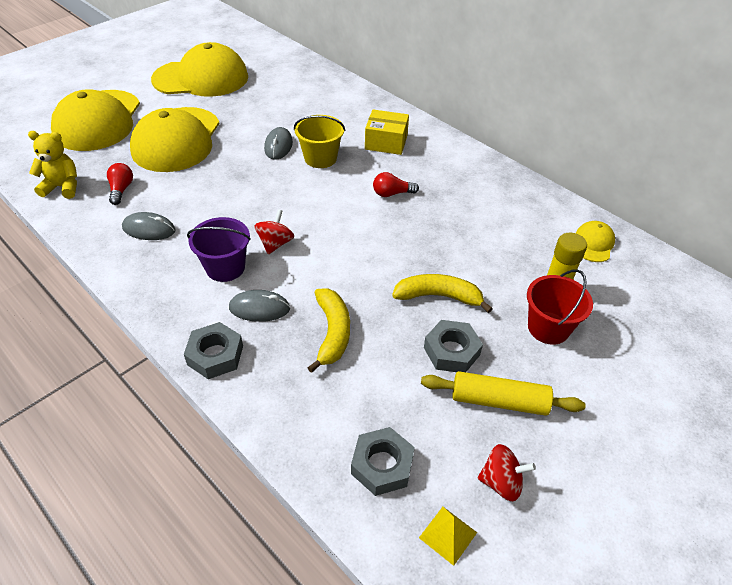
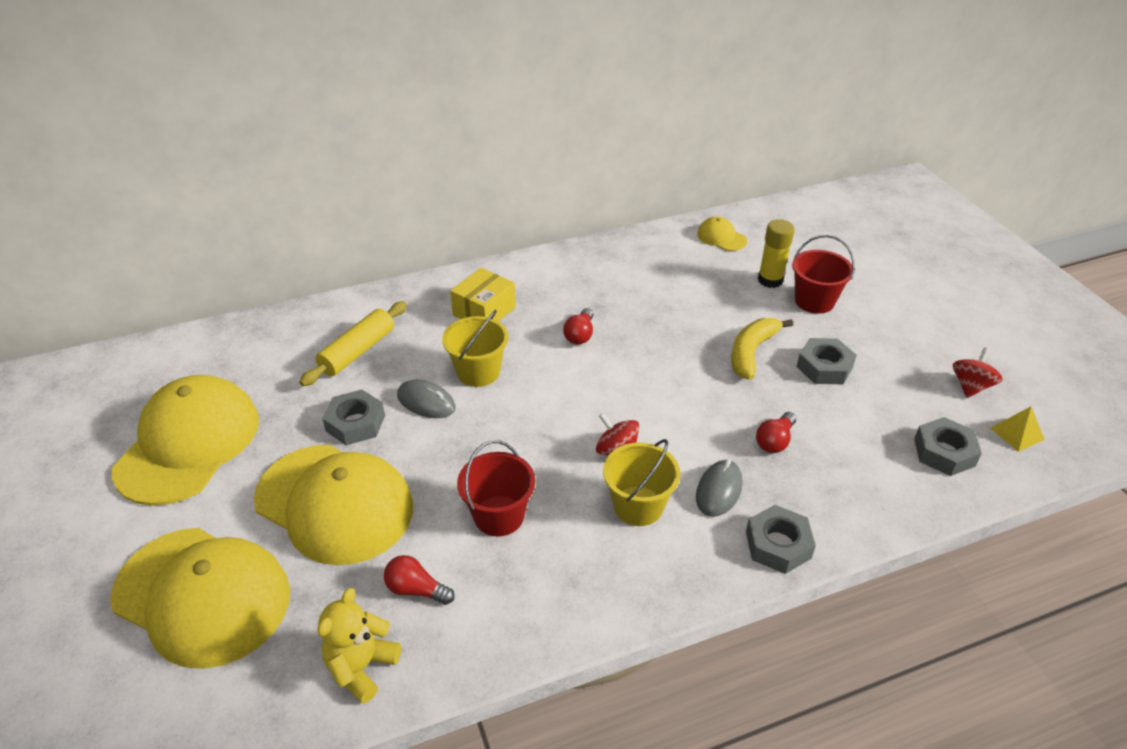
camera: 65 degrees left, 5 degrees down
(149, 229) = (526, 570): grey mouse -> none
(191, 205) = (499, 516): none -> red bucket
(225, 267) = (638, 506): purple bucket -> yellow bucket
(245, 126) = (355, 423): none -> grey nut
(332, 332) = (775, 441): yellow banana -> red light bulb
(499, 401) = (888, 358): yellow rolling pin -> yellow rolling pin (358, 351)

